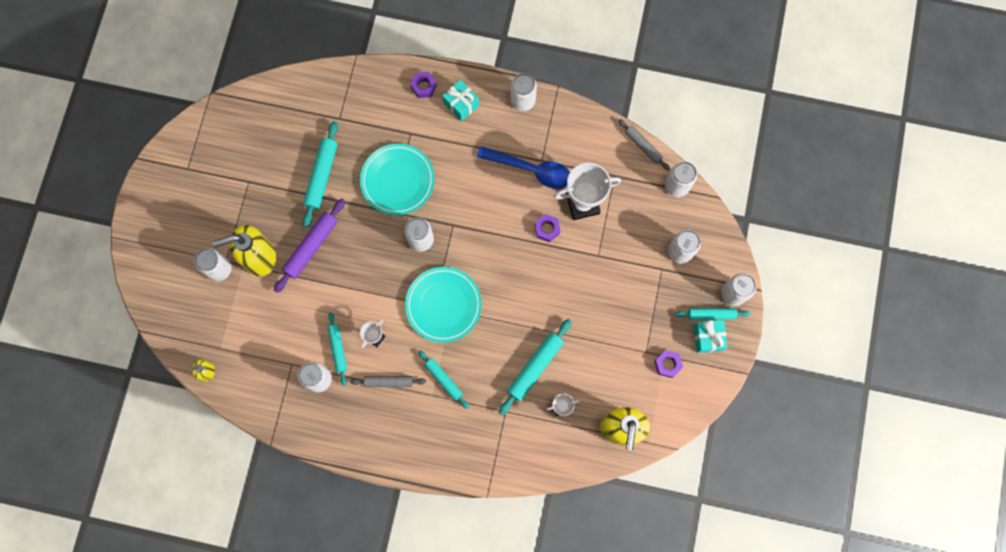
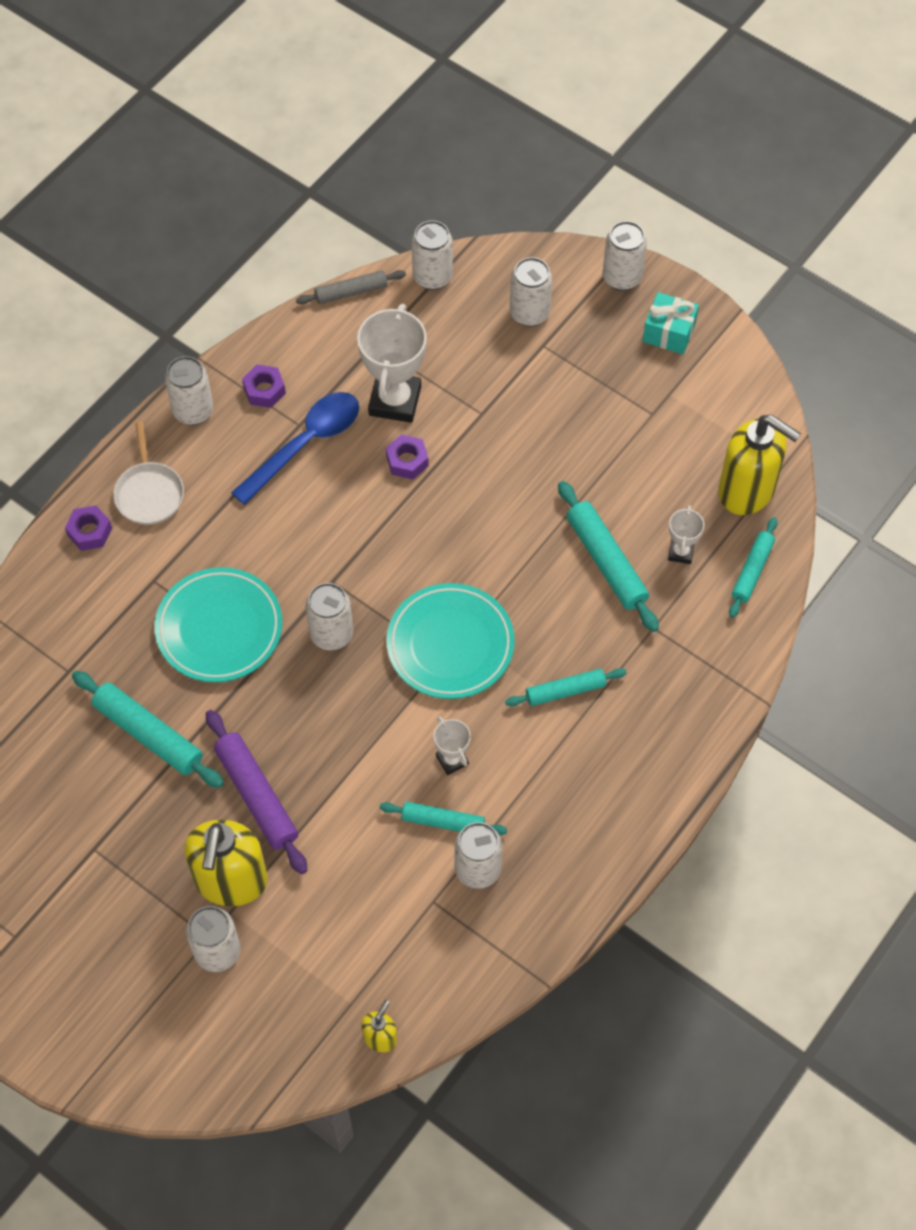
camera: 65 degrees left, 15 degrees down
(388, 382) = (531, 769): grey rolling pin -> none
(461, 104) = (149, 493): turquoise gift -> white pan
(667, 364) = (683, 396): purple nut -> purple nut (264, 390)
(711, 314) = (638, 314): turquoise rolling pin -> turquoise rolling pin (752, 571)

